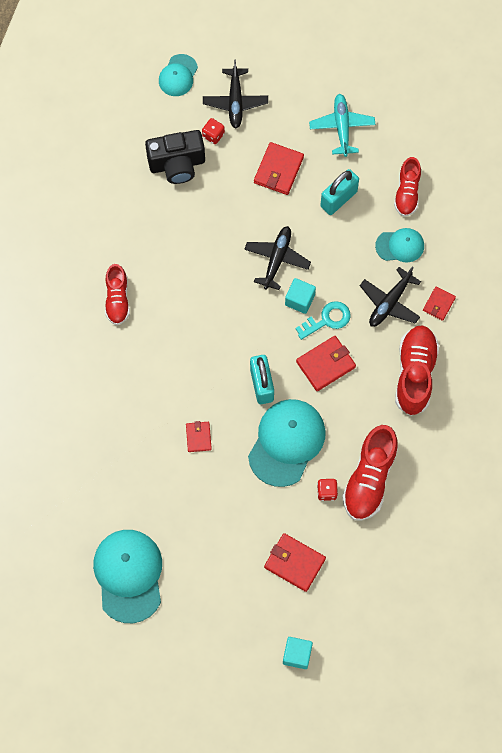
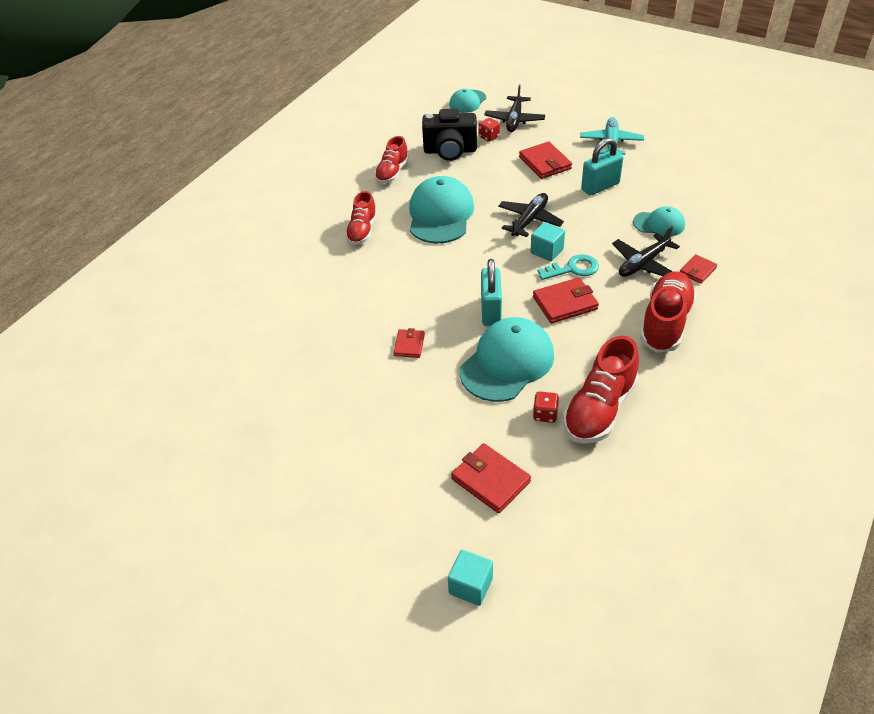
camera: 15 degrees right, 25 degrees down
(129, 575) = (285, 461): turquoise cap -> turquoise cap (440, 214)
(278, 170) = (545, 163): red wallet -> red wallet turned 60 degrees counterclockwise
(407, 193) = (670, 189): red shoe -> red shoe (392, 172)

